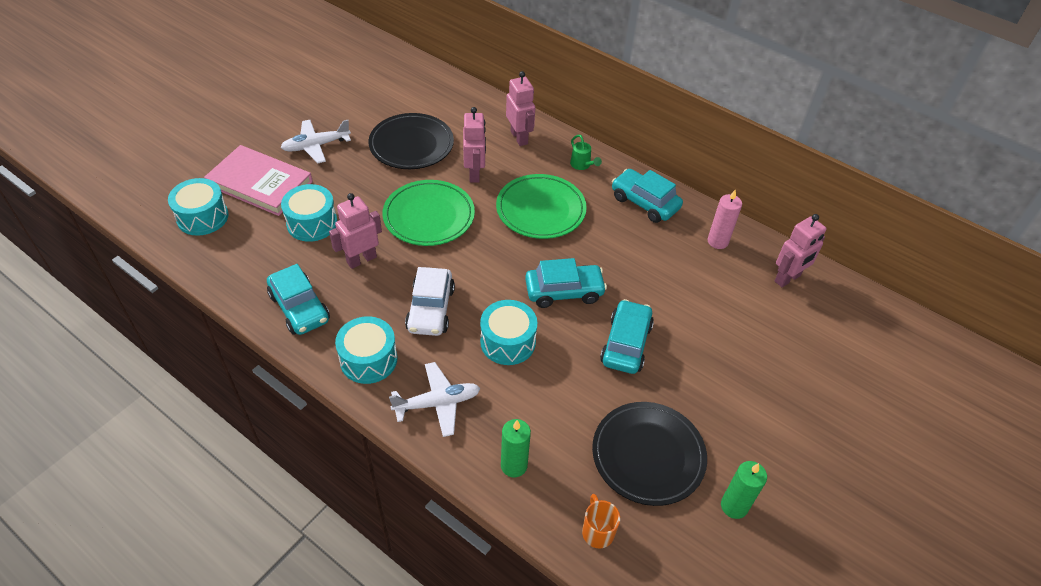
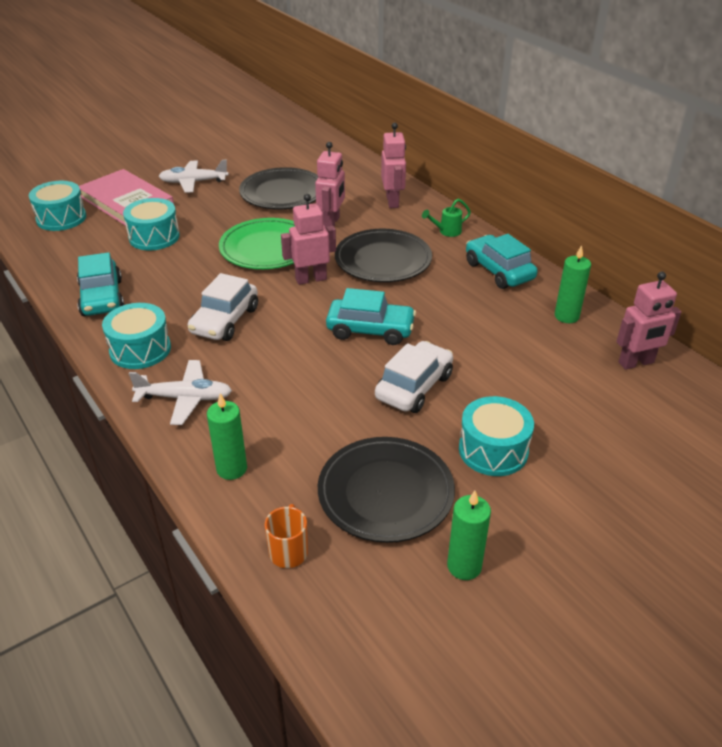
camera: 20 degrees right, 10 degrees down
(361, 259) = (182, 271): pink robot -> pink robot (311, 279)
(508, 342) = (287, 361): turquoise drum -> turquoise drum (493, 450)
(540, 210) = (383, 260): green plate -> black plate
(582, 165) = (446, 232): green watering can -> green watering can turned 75 degrees clockwise
(626, 344) = (414, 387): turquoise car -> white car
(717, 241) = (566, 316): pink candle -> green candle

